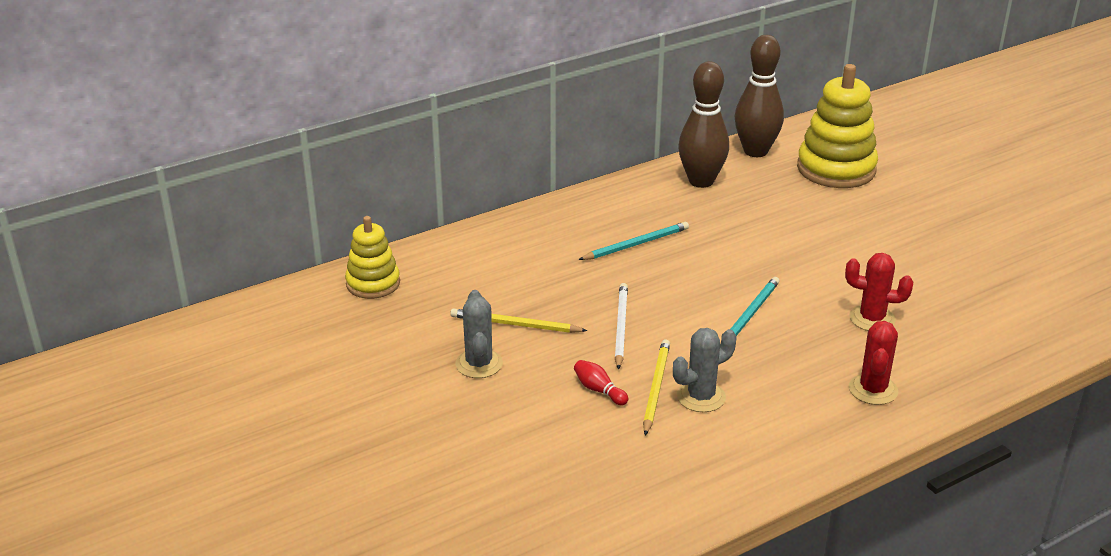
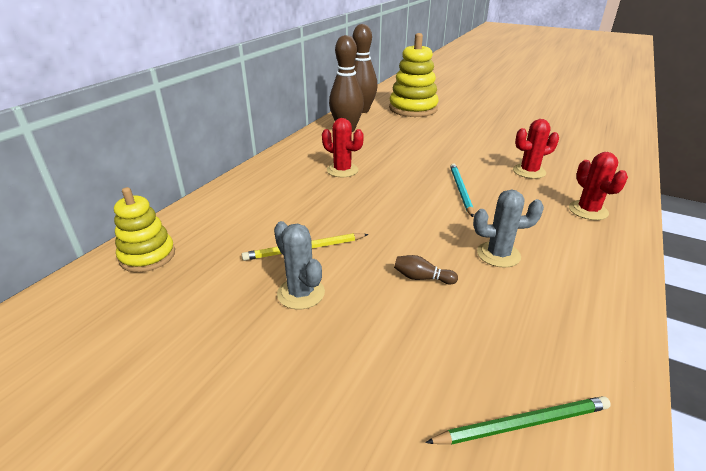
camera: 30 degrees left, 0 degrees up
(562, 515) = (523, 424): none -> green pencil
(599, 390) = (422, 278): red bowling pin -> brown bowling pin
(620, 327) = (387, 224): white pencil -> none
(636, 244) = (342, 170): turquoise pencil -> red cactus
(656, 388) = (460, 260): yellow pencil -> none
(701, 397) = (498, 254): grey cactus -> grey cactus turned 60 degrees clockwise

